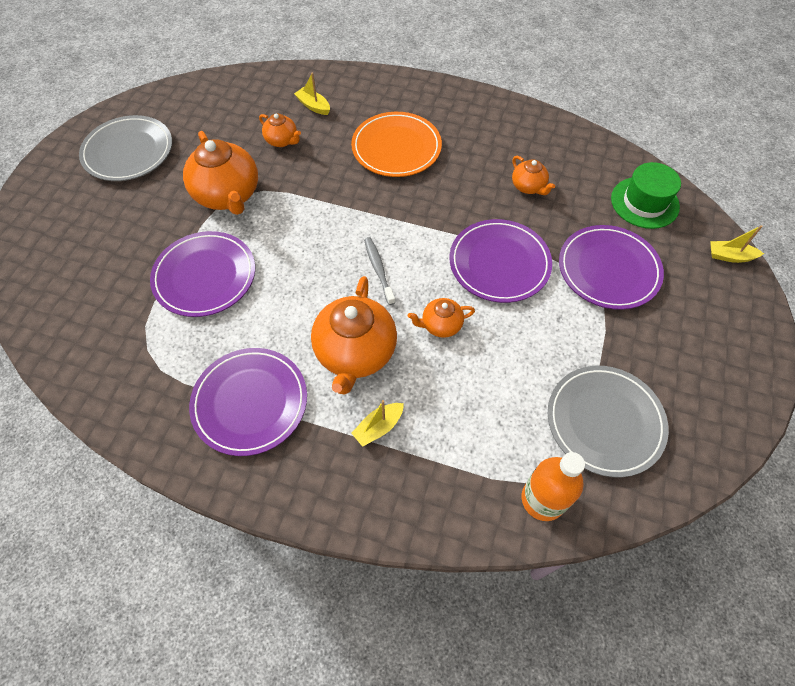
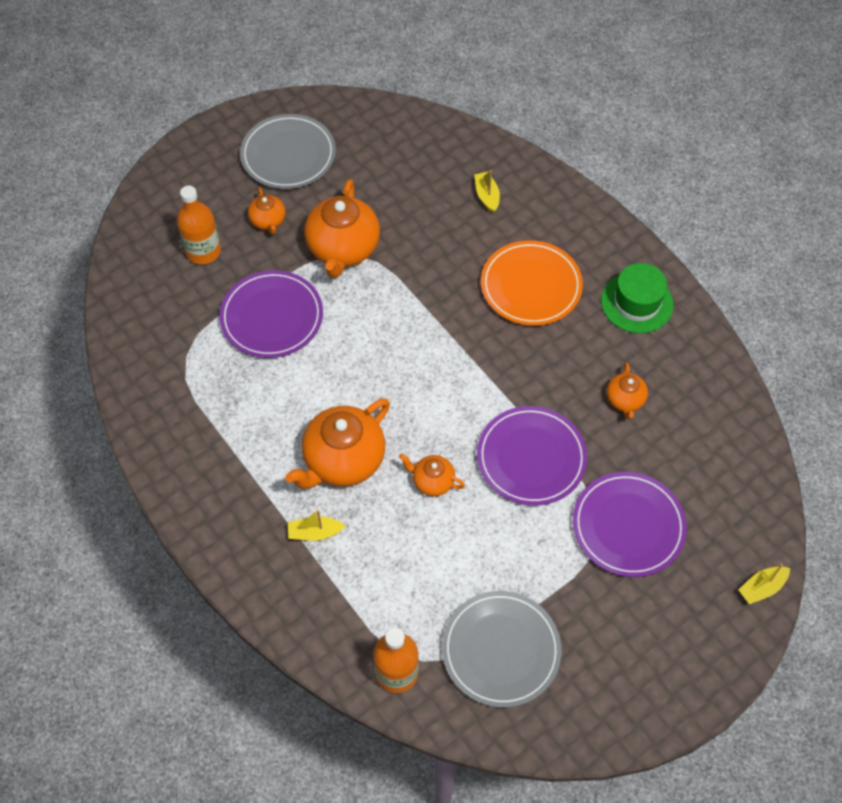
camera: 35 degrees right, 0 degrees up
(103, 258) = (203, 251): none -> orange bottle
(250, 402) = (233, 449): purple plate -> none
(282, 141) = (430, 218): orange teapot -> orange teapot (268, 221)
(378, 270) = (419, 398): grey toothbrush -> none
(644, 202) = (727, 484): green hat -> green hat (637, 303)
(729, 256) = (761, 588): yellow boat -> yellow boat turned 75 degrees counterclockwise

